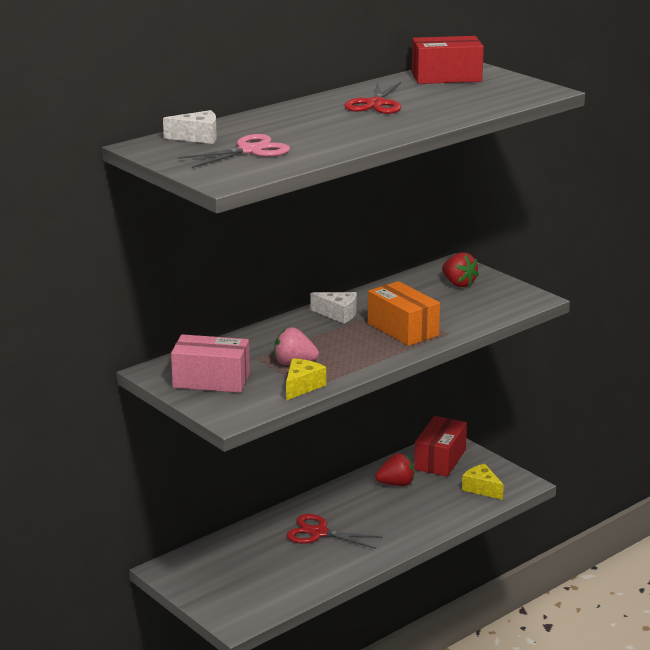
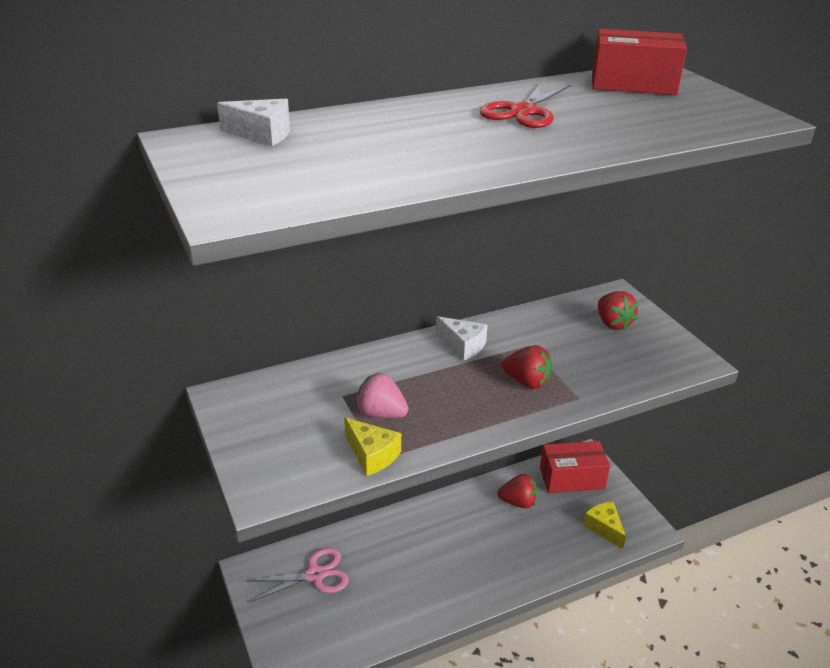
camera: 15 degrees right, 10 degrees up
(211, 380) = (275, 423): pink box -> none
(250, 151) = (309, 164): pink scissors -> pink scissors (315, 575)
(302, 386) = (372, 455): yellow cheese -> yellow cheese turned 90 degrees clockwise
(319, 533) = (419, 553): red scissors -> none
(403, 329) = (527, 382): orange box -> red strawberry
(440, 459) = (571, 478): red box -> red box turned 45 degrees clockwise

